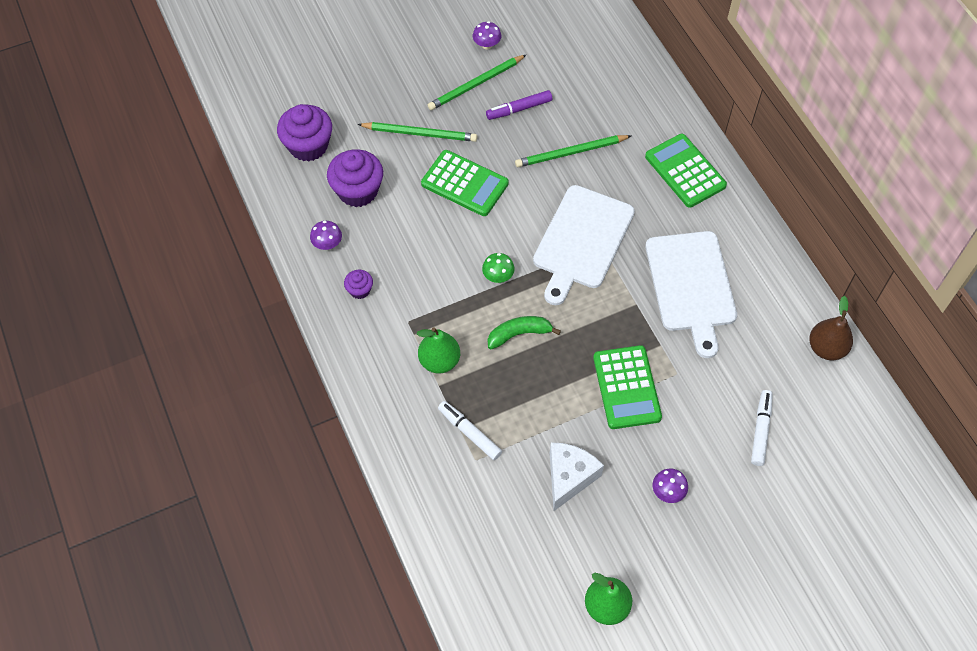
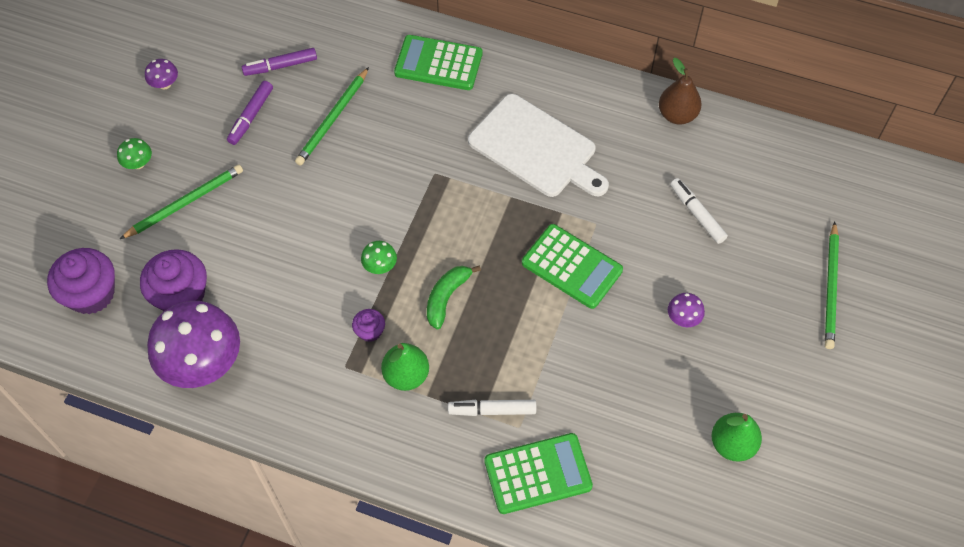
camera: 45 degrees left, 0 degrees up
(327, 244) = (203, 363): purple mushroom -> purple mushroom, size x2.39
(360, 290) = (275, 377): purple cupcake -> purple cupcake (370, 331)
(418, 85) = (138, 163): none -> green mushroom
(465, 183) = (270, 214): green calculator -> green calculator (537, 473)
(476, 84) = (191, 124): green pencil -> green pencil (831, 288)
(569, 477) = (603, 374): white cheese -> none
(573, 90) = (280, 66): none -> purple marker
(582, 240) = (416, 182): white cutting board -> none

